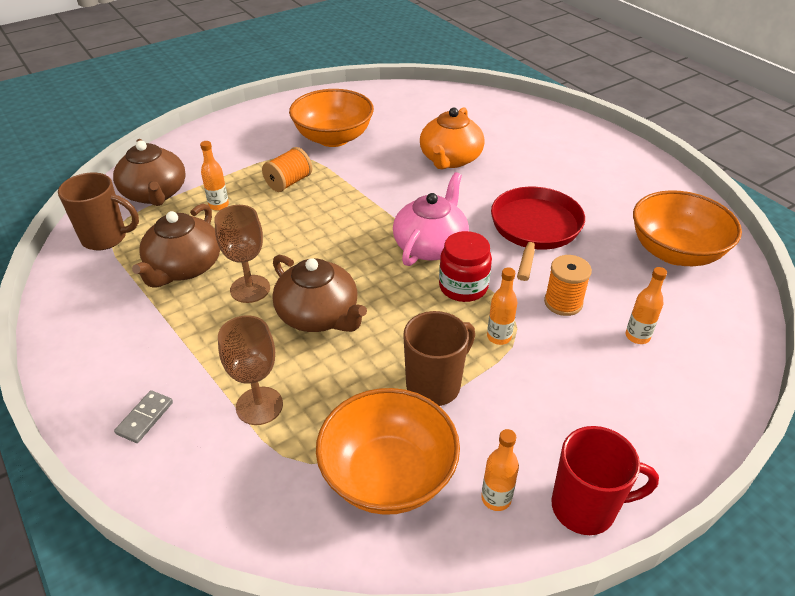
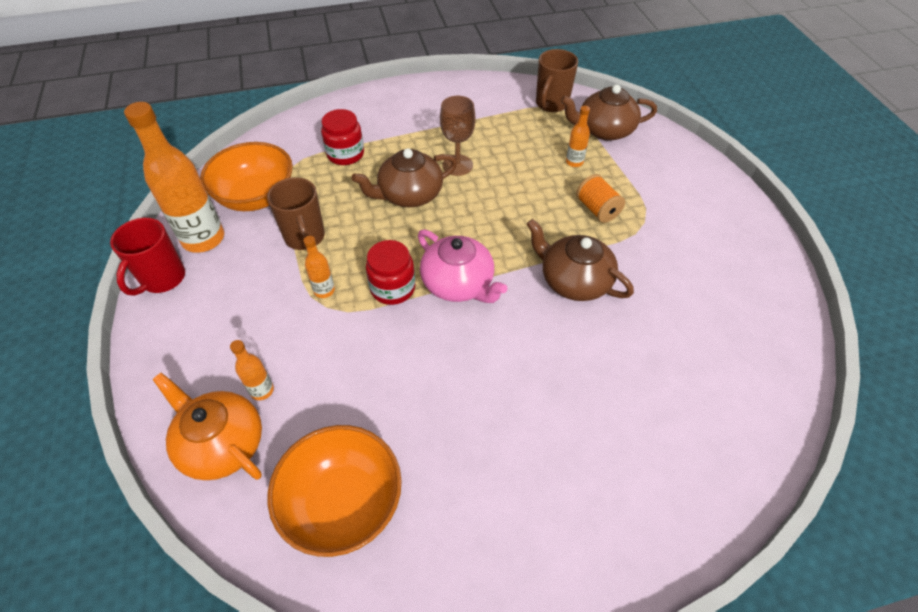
camera: 110 degrees right, 10 degrees up
(145, 418) = (367, 111): grey domino -> none
(184, 267) = (498, 137): brown teapot -> brown teapot (574, 280)
(259, 406) = (345, 154): brown goblet -> red jar
(333, 138) = (676, 258): orange bowl -> none
(450, 159) = (606, 350): orange teapot -> orange teapot (222, 444)
(496, 498) = (203, 239): orange bottle -> orange bottle, size x2.15
(535, 228) = (446, 379): red pan -> none
(563, 303) = (333, 353): orange spool -> none

